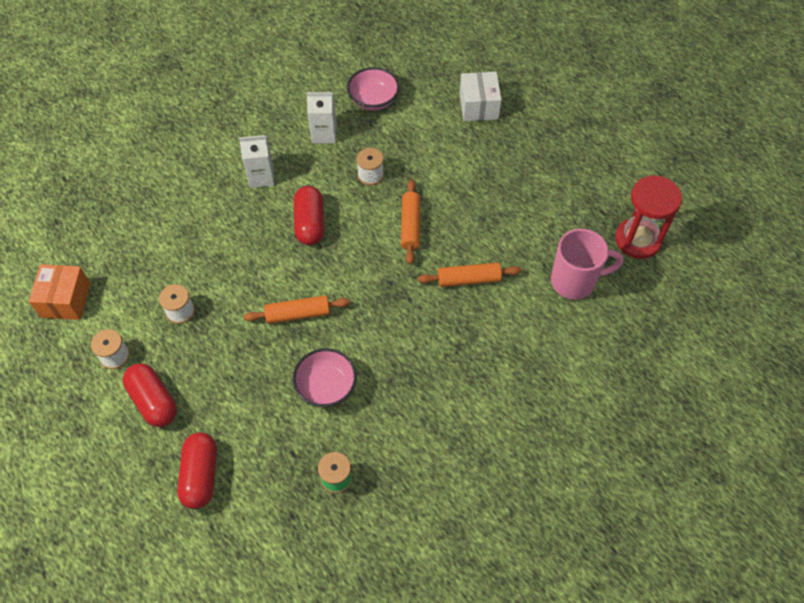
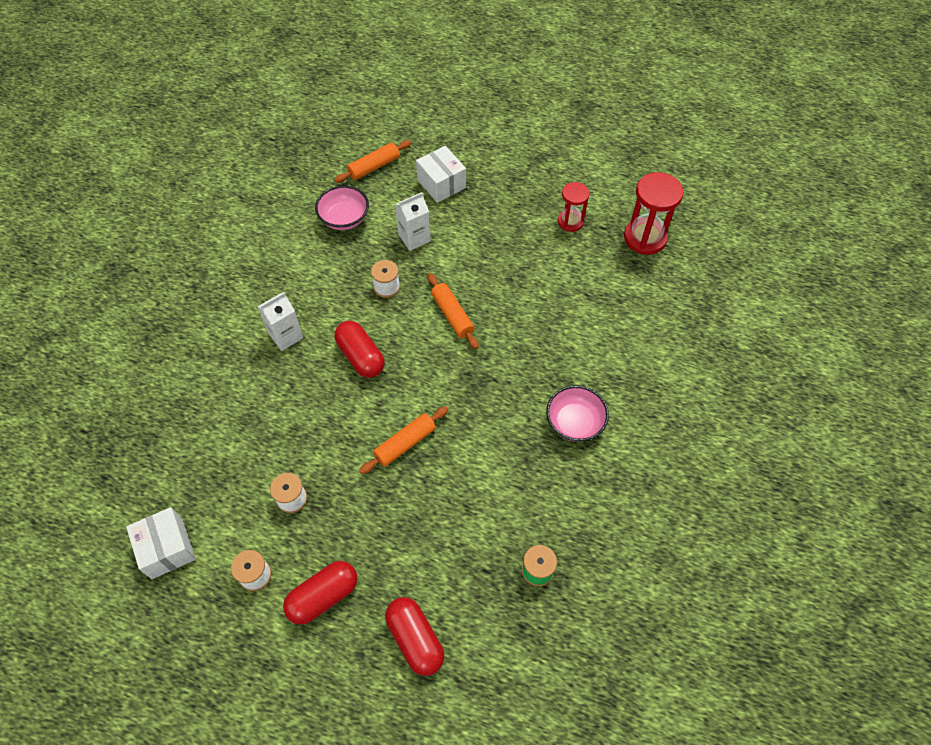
camera: 30 degrees left, 0 degrees up
(65, 300) = (167, 548): orange box -> white box
(154, 401) = (323, 596): red capsule -> red capsule turned 60 degrees counterclockwise
(324, 134) = (319, 269): white carton -> white carton (414, 238)
(326, 386) = (474, 495): pink bowl -> pink bowl (574, 423)
(469, 279) = (533, 337): orange rolling pin -> orange rolling pin (374, 167)
(575, 192) = (570, 221): none -> red hourglass
(575, 281) = (619, 296): pink mug -> none

